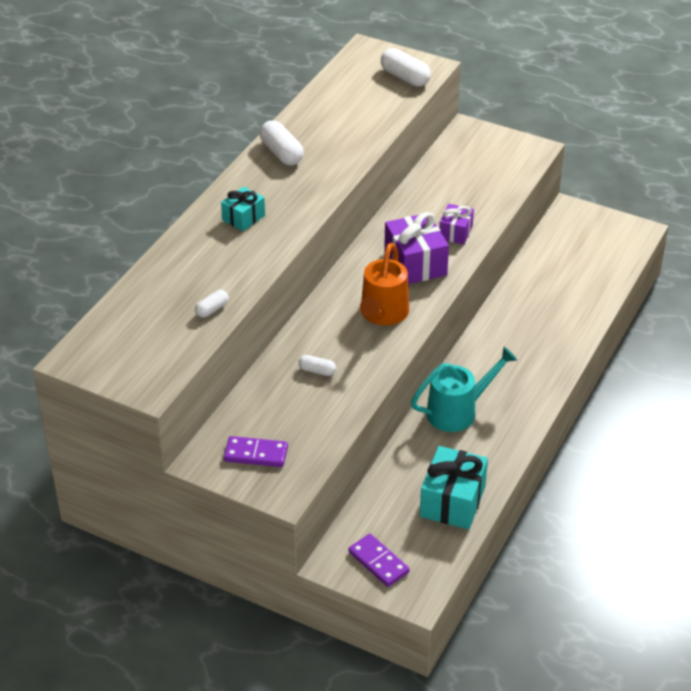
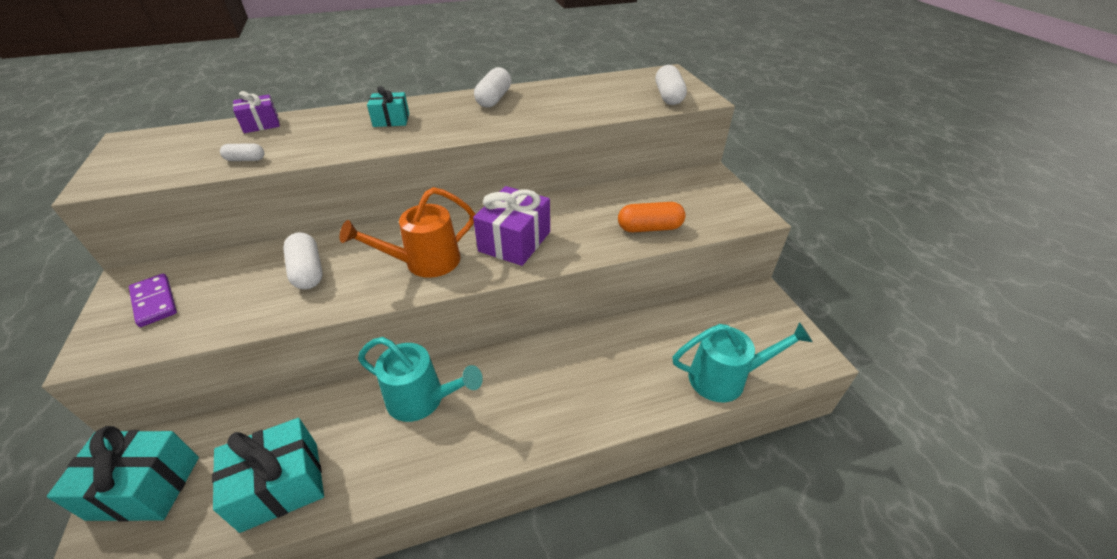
camera: 45 degrees right, 0 degrees up
(317, 371) = (307, 271): white capsule -> white capsule, size x1.77
(378, 562) = (144, 487): purple domino -> turquoise gift
(455, 232) = (584, 238): purple gift -> purple gift (261, 124)
(484, 199) = (649, 228): none -> orange capsule
(606, 277) = (725, 378): none -> turquoise watering can

